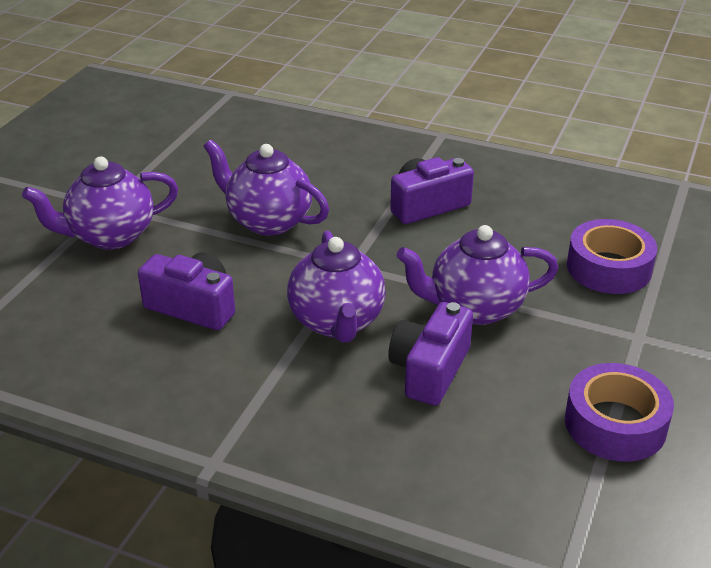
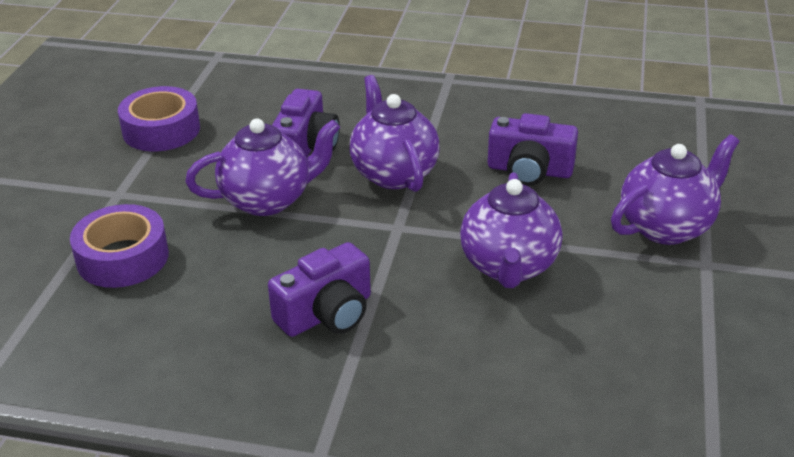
camera: 170 degrees right, 0 degrees up
(268, 221) = (509, 267): purple teapot -> purple teapot turned 75 degrees clockwise

